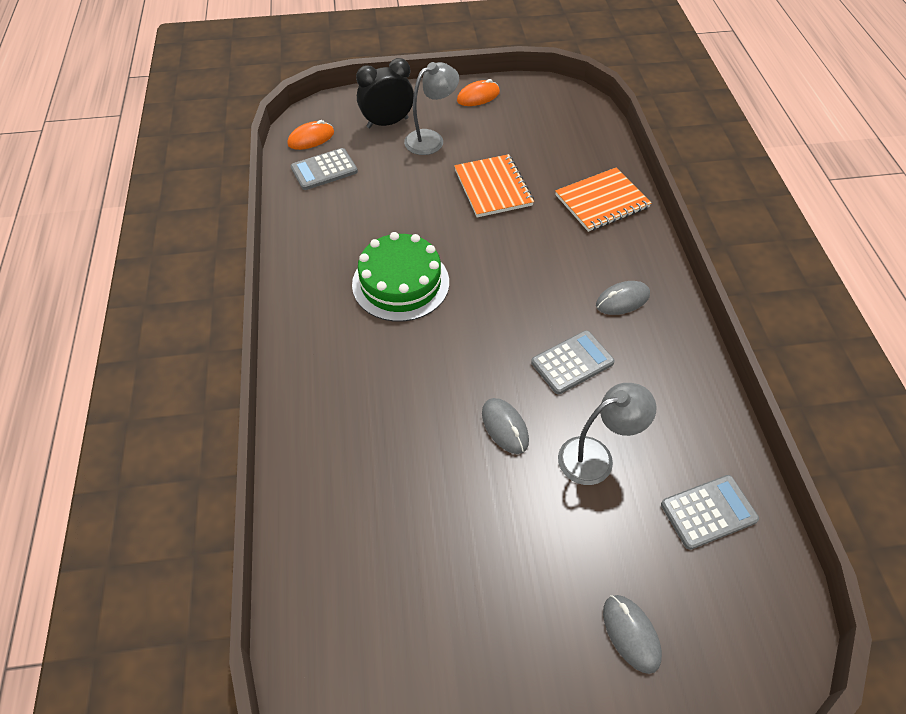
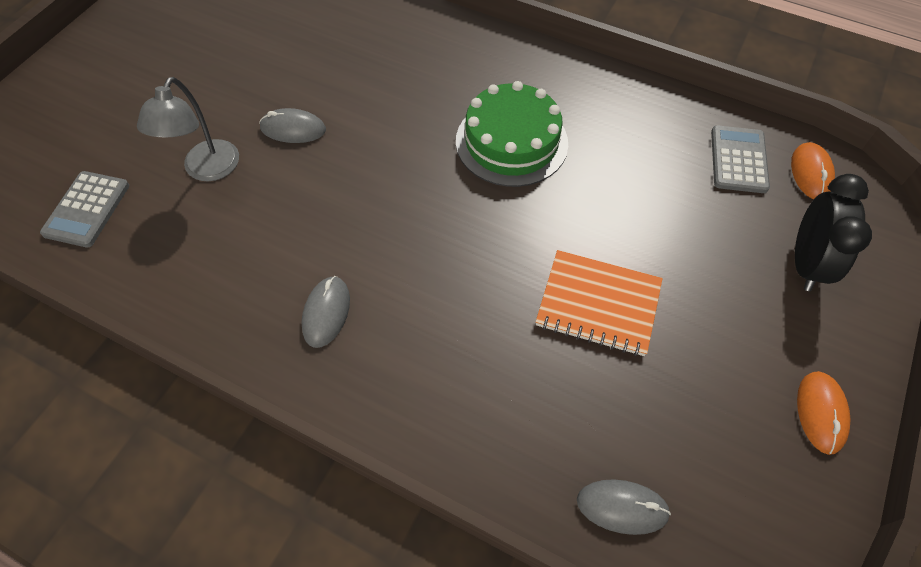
camera: 125 degrees right, 5 degrees up
(431, 139) = (741, 293): grey lamp -> none
(572, 363) = (301, 215): grey calculator -> none
(602, 201) = (485, 413): orange notebook -> none
(631, 634) = (85, 104): grey mouse -> grey mouse (622, 507)

